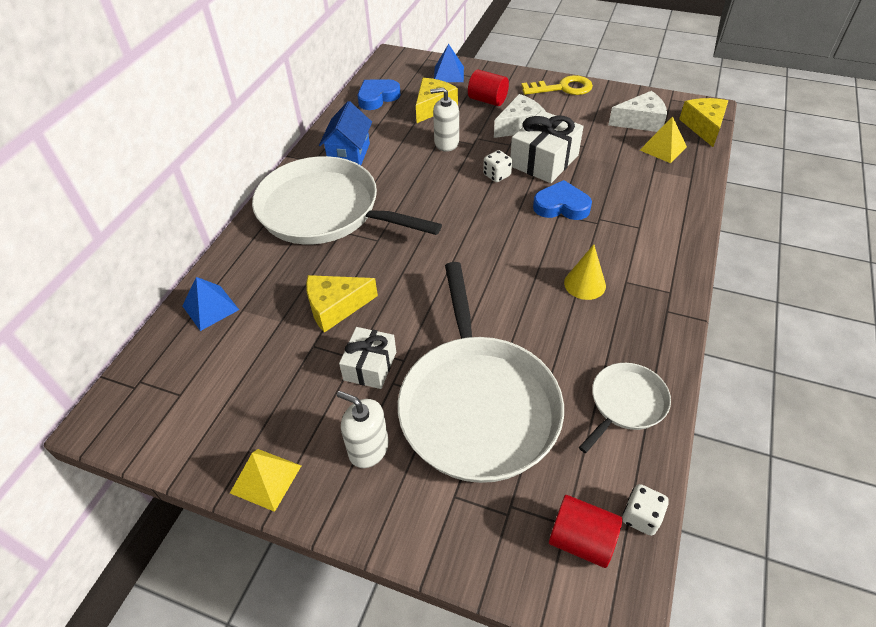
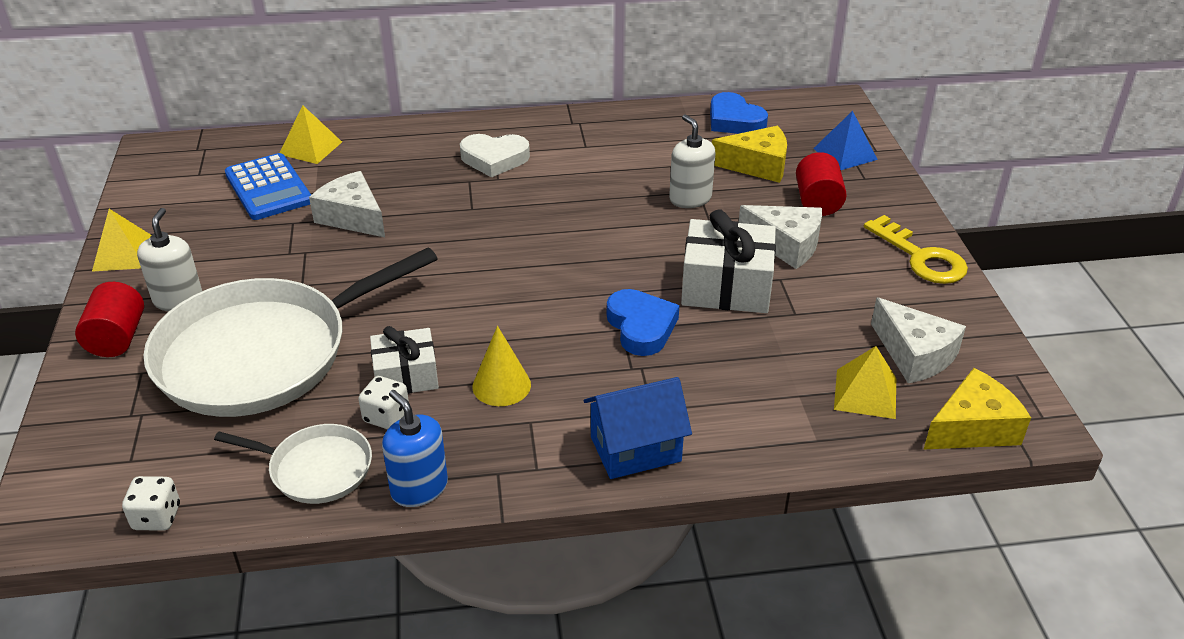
camera: 60 degrees right, 10 degrees down
(210, 307) = (310, 148): blue pyramid -> yellow pyramid
(247, 349) = (268, 188): none -> blue calculator
(325, 210) = (494, 159): white pan -> white heart
(336, 307) = (352, 217): yellow cheese -> white cheese
(349, 154) = (604, 140): blue house -> blue house (635, 449)
(370, 366) = (283, 266): white gift -> white gift (406, 376)
(377, 97) = (734, 121): blue heart -> blue heart turned 150 degrees counterclockwise
(497, 175) = (659, 256): white dice -> white dice (386, 416)
(581, 539) = (114, 476): red cylinder -> red cylinder (117, 338)
(667, 352) = (419, 488): none -> blue soap dispenser

